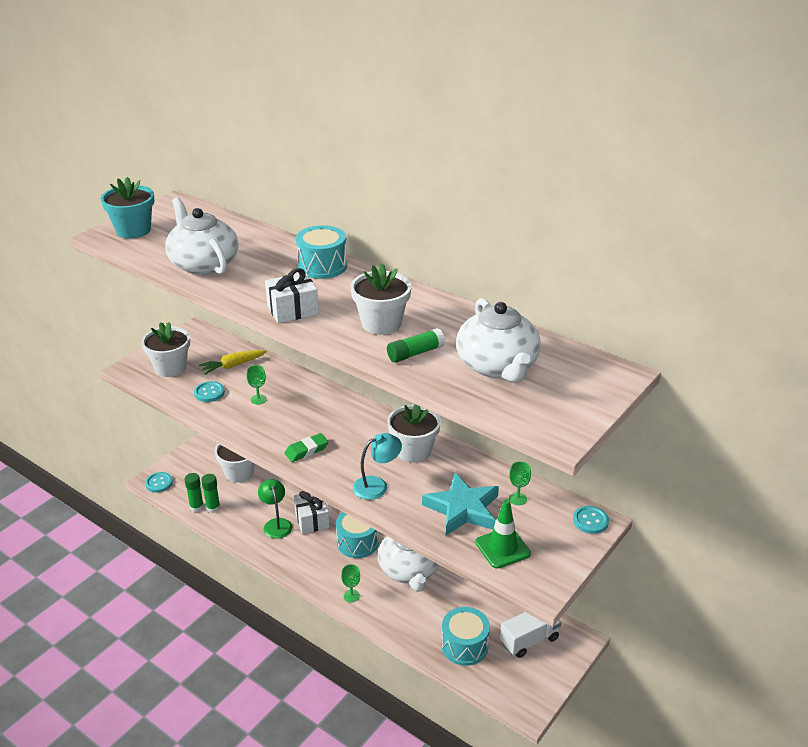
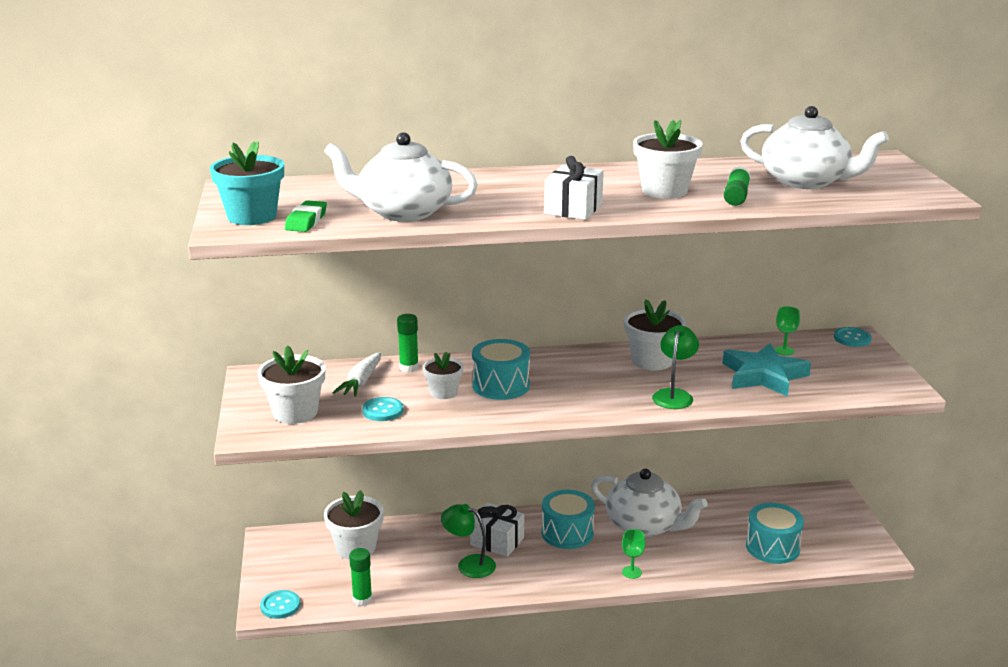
camera: 45 degrees left, 10 degrees down
(213, 508) = (381, 590): green glue stick -> green glue stick (409, 368)
(233, 366) = (361, 382): yellow carrot -> white carrot
(258, 399) = (443, 392): green goblet -> white flower pot
(306, 450) = (568, 403): green eraser -> green eraser (306, 221)
(322, 266) = (516, 178): turquoise drum -> turquoise drum (501, 385)
(377, 485) = (674, 395): turquoise lamp -> green lamp
(502, 548) = (836, 382): green traffic cone -> none
(529, 640) = (806, 514): white truck -> none

